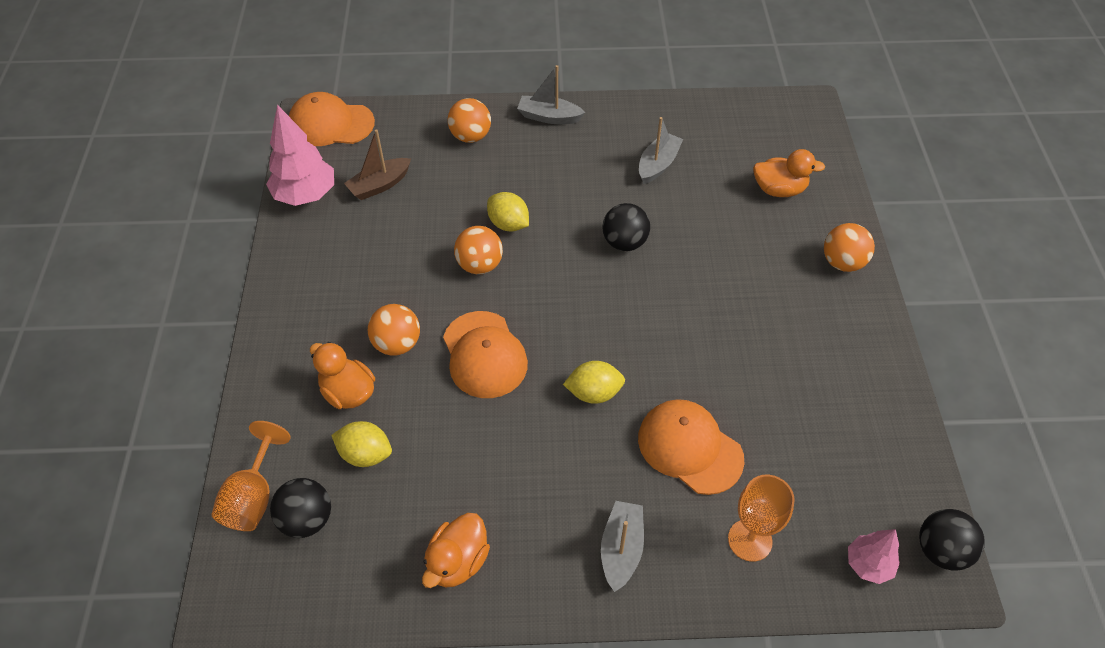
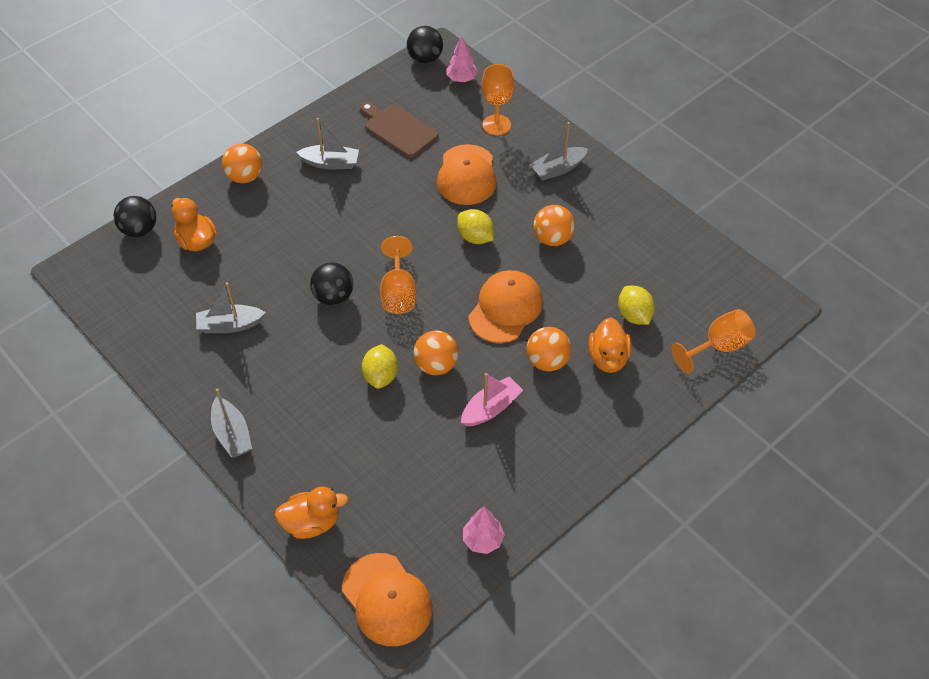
camera: 130 degrees left, 0 degrees up
(306, 195) = (482, 540): pink tree -> pink tree, size x0.58
(307, 519) = (699, 310): black ball -> black ball (139, 230)
(380, 185) = (422, 494): brown boat -> none
(399, 272) = (491, 408): none -> pink boat
(458, 561) = (641, 228): orange duck -> orange duck (311, 523)
(470, 136) = (306, 474): orange ball -> orange ball (552, 238)
(584, 289) = (398, 292): none -> orange goblet
(809, 339) = (330, 163): none -> grey boat
(818, 433) = (398, 129): none -> brown cutting board

